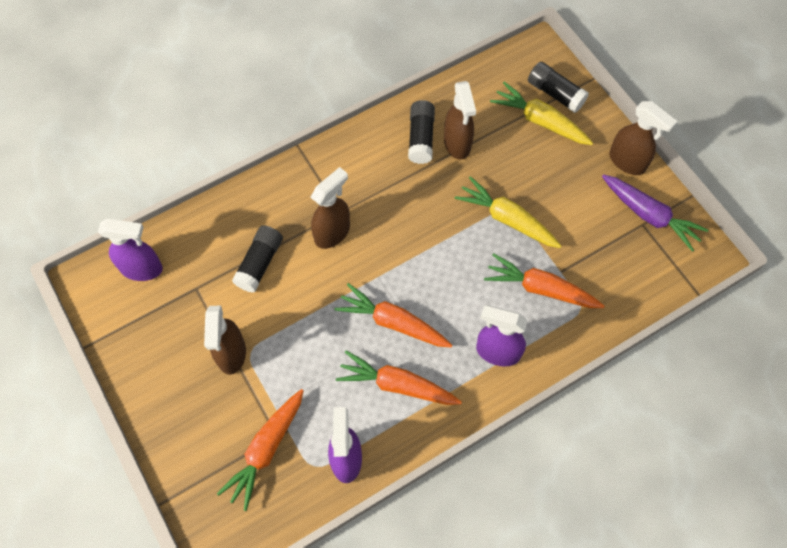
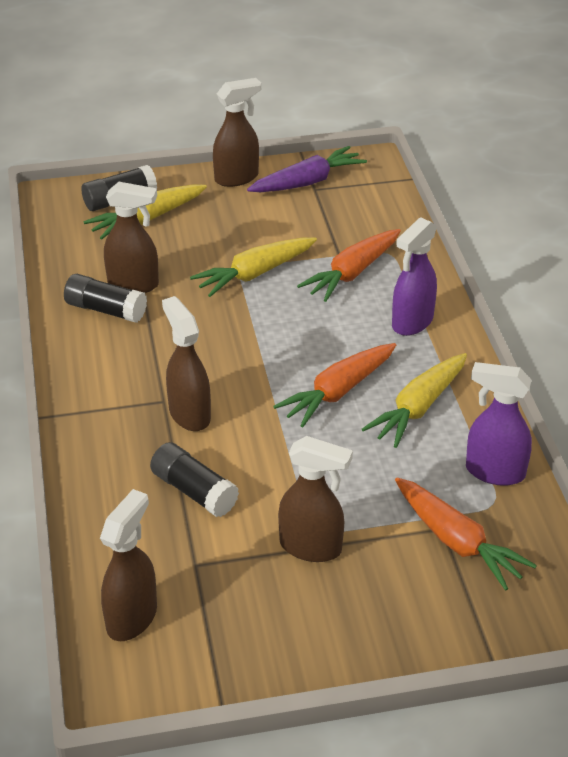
camera: 70 degrees left, 25 degrees down
(142, 269) = (132, 617): purple spray bottle -> brown spray bottle
(397, 385) = (418, 408): orange carrot -> yellow carrot

